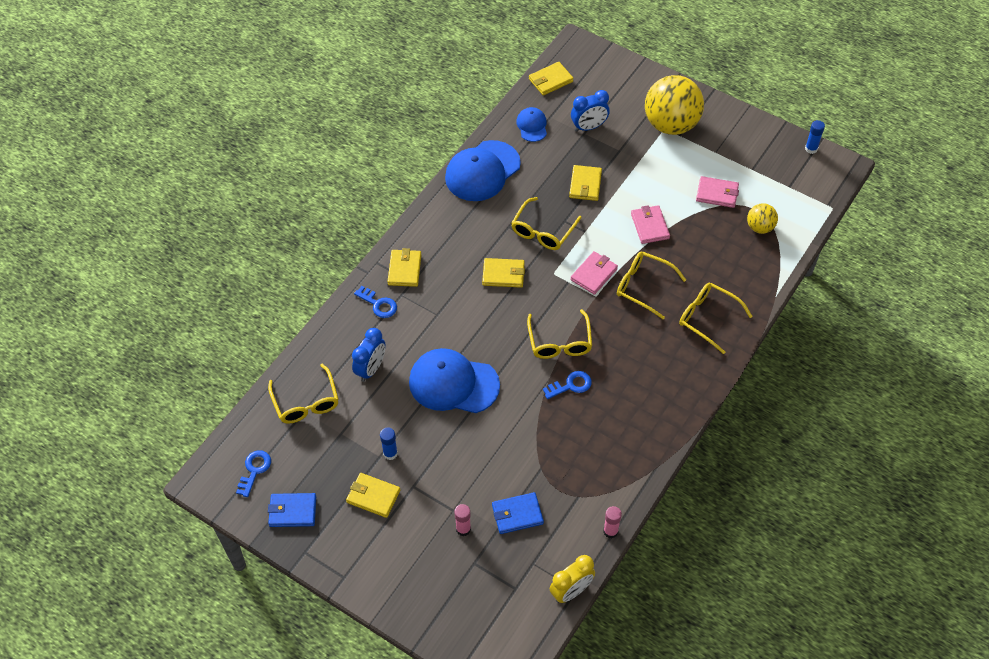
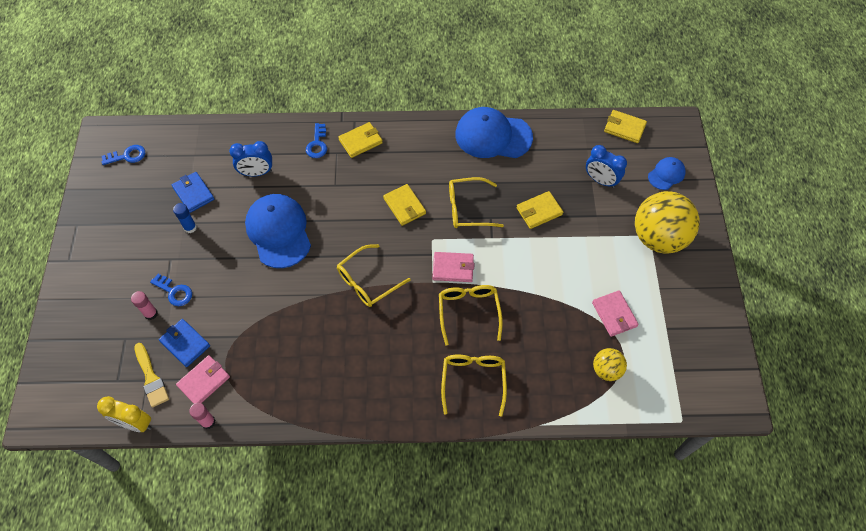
camera: 55 degrees right, 5 degrees up
(293, 511) = (106, 198): blue wallet -> blue wallet (193, 193)
(306, 402) = (202, 151): yellow glasses -> none
(373, 496) = (146, 239): yellow wallet -> none
(532, 126) = (566, 142): blue cap -> blue cap (666, 174)
(533, 558) = (151, 378): none -> yellow brush
(570, 385) = (331, 313): blue key -> blue key (174, 292)
(650, 226) = (535, 282): pink wallet -> pink wallet (204, 381)
(811, 149) = (735, 365): blue glue stick -> none

